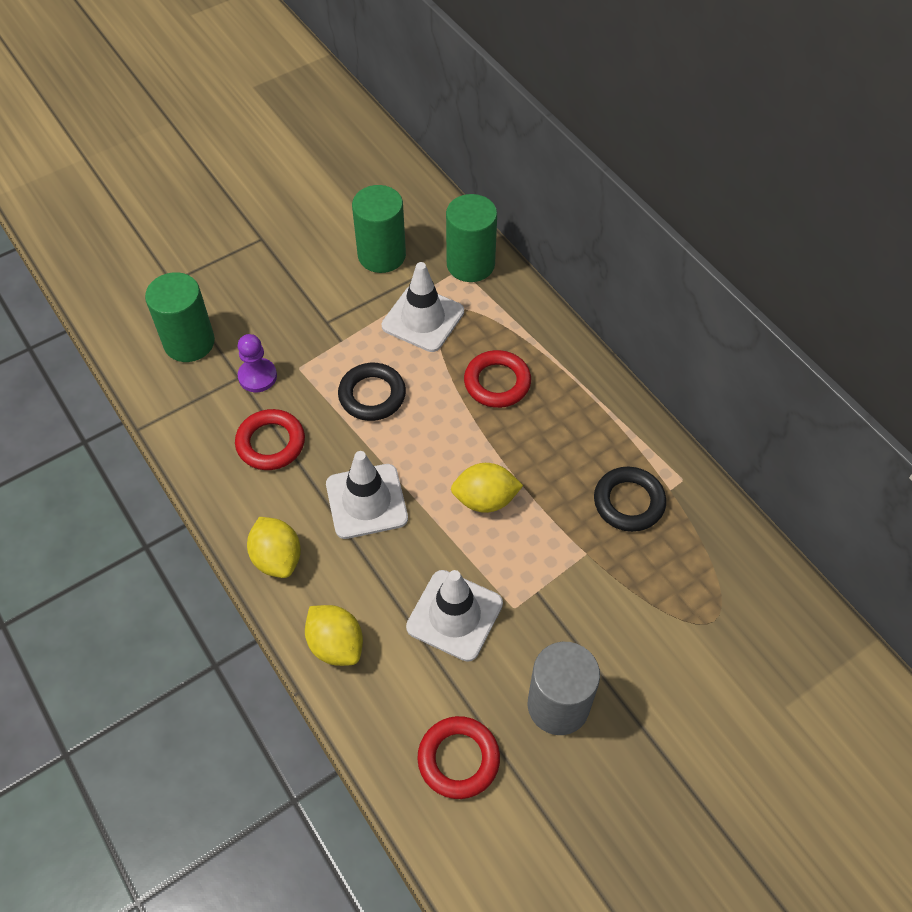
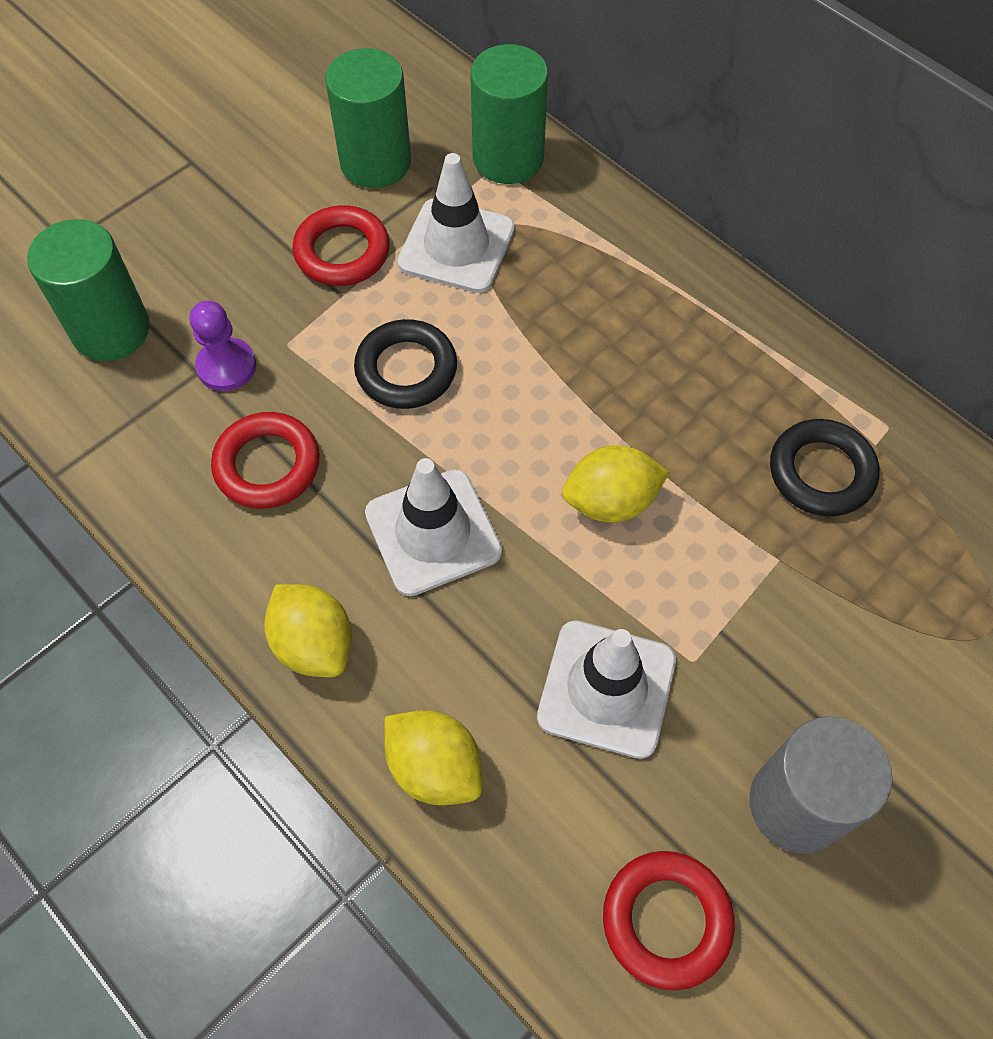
camera: 10 degrees left, 5 degrees up
(497, 382) = (587, 324): red ring -> red ring (342, 252)

